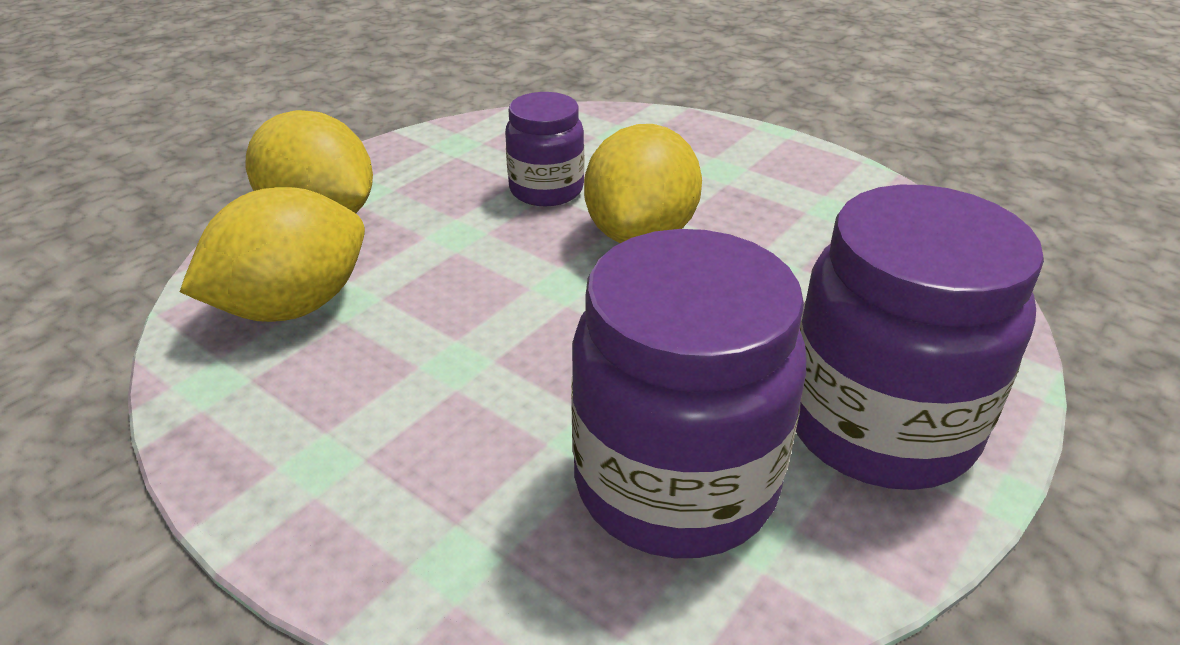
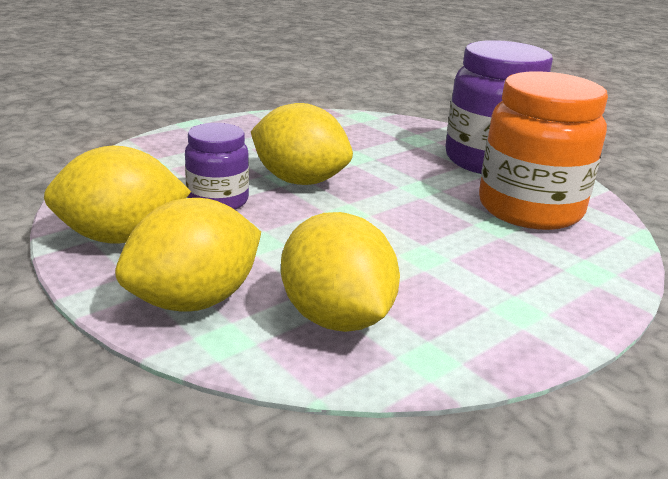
camera: 80 degrees left, 10 degrees down
(437, 157) = (121, 237): none -> yellow lemon
(675, 483) = (530, 209): purple jar -> orange jar

